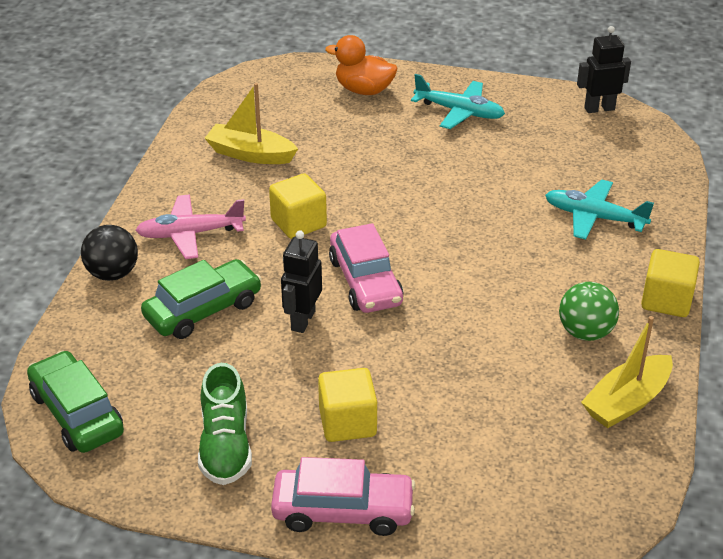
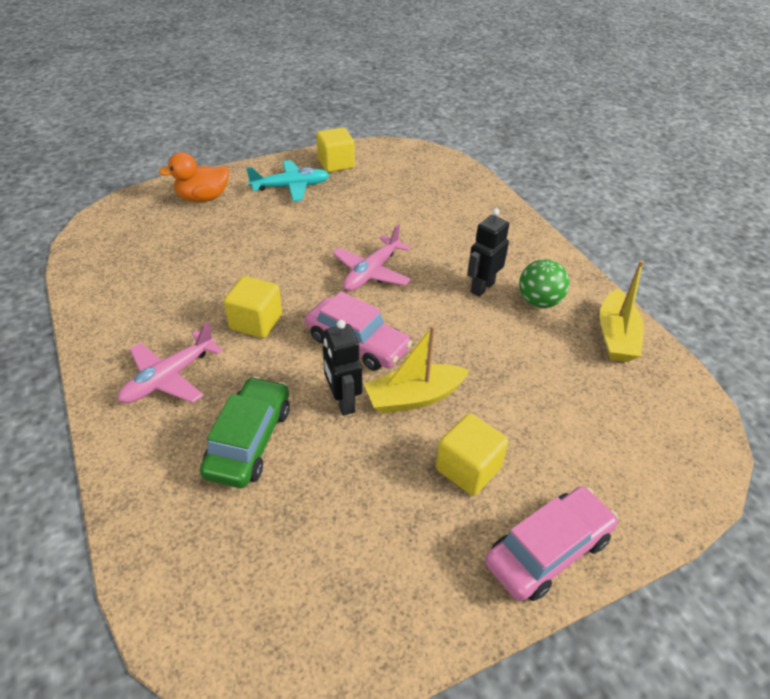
camera: 40 degrees left, 5 degrees up
(77, 413) = (226, 624): green car -> none
(113, 273) = (127, 454): black ball -> none
(225, 445) = (397, 558): green shoe -> none
(250, 154) = (157, 284): yellow boat -> yellow boat (414, 397)
(447, 228) = (371, 272): none -> pink plane
(594, 217) = (455, 221): turquoise plane -> none
(599, 108) = (380, 150): black robot -> black robot (482, 287)
(666, 300) = (557, 255): yellow cube -> yellow cube (336, 164)

